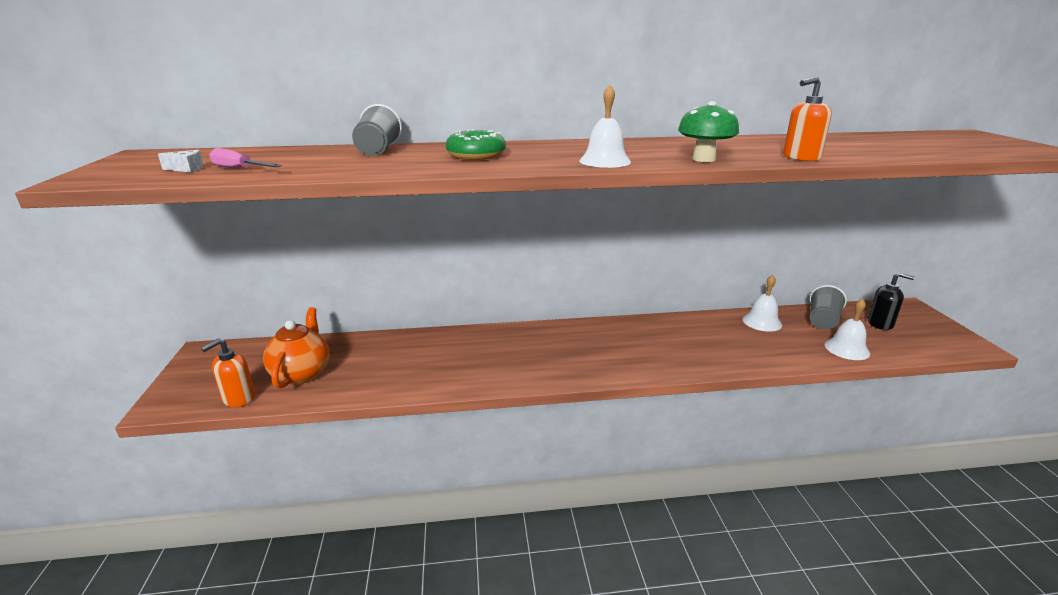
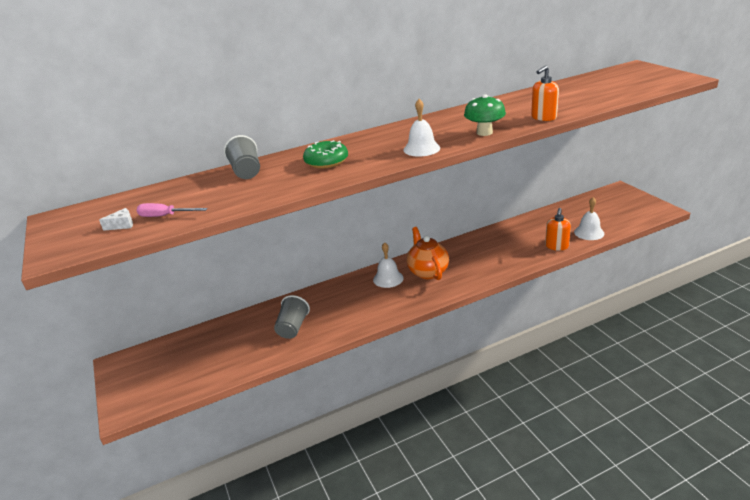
camera: 15 degrees left, 5 degrees up
(238, 398) = (181, 388): orange soap dispenser -> orange soap dispenser (556, 246)
(302, 373) = (216, 356): orange teapot -> orange teapot (427, 272)
(762, 322) = (528, 226): white bell -> white bell (388, 278)
(822, 321) = (567, 215): grey cup -> grey cup (293, 328)
(880, 324) = (604, 207): black soap dispenser -> none

